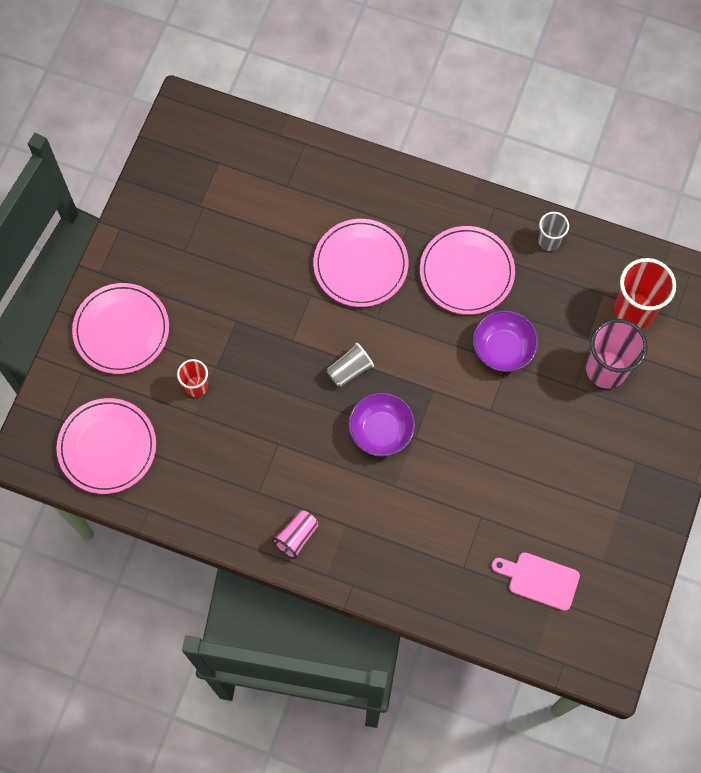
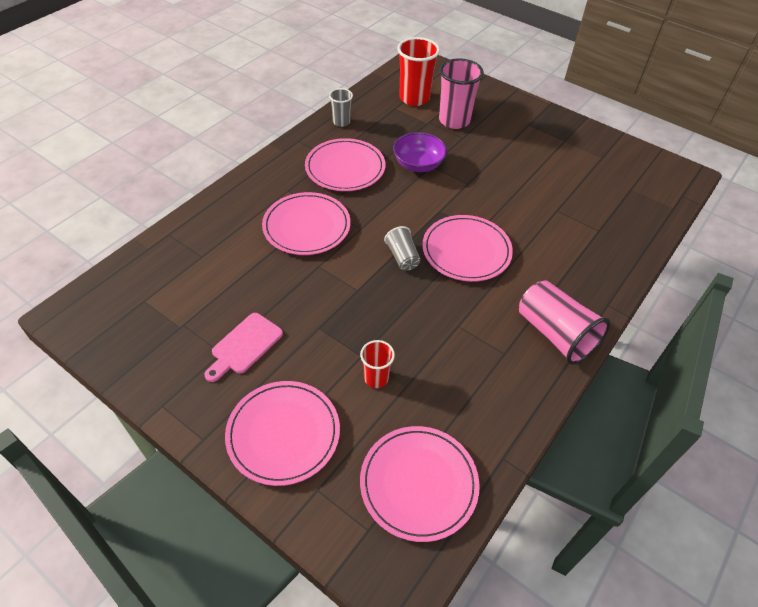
camera: 75 degrees left, 20 degrees down
(296, 536) = (555, 334): pink cup -> pink cup, size x1.81
(381, 431) = (466, 250): purple bowl -> pink plate
(539, 580) = (614, 191): pink cutting board -> pink cutting board (244, 346)

